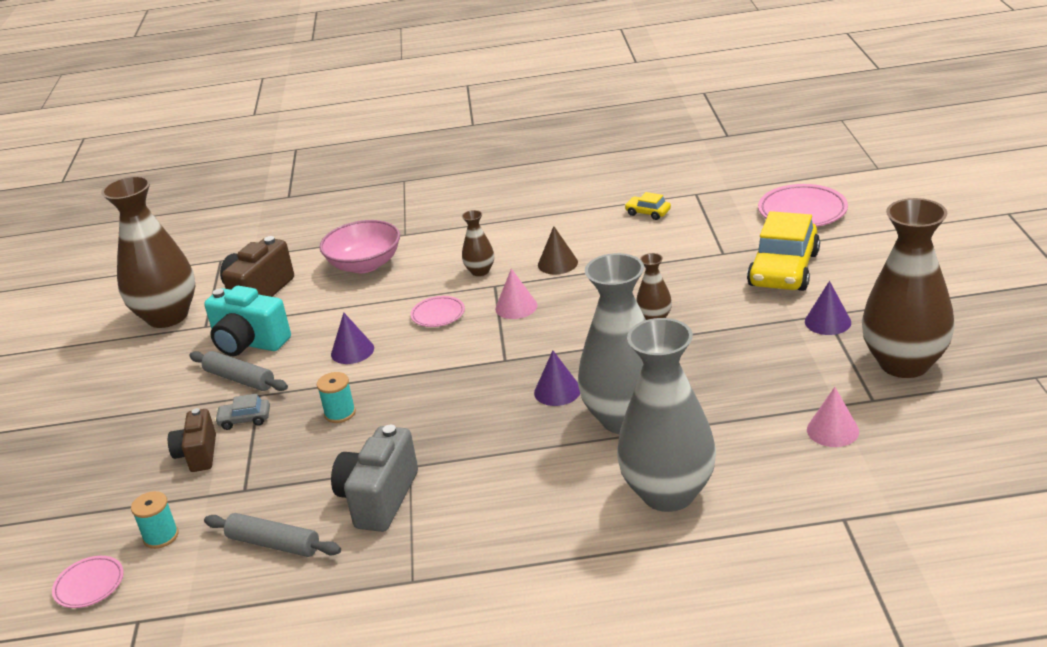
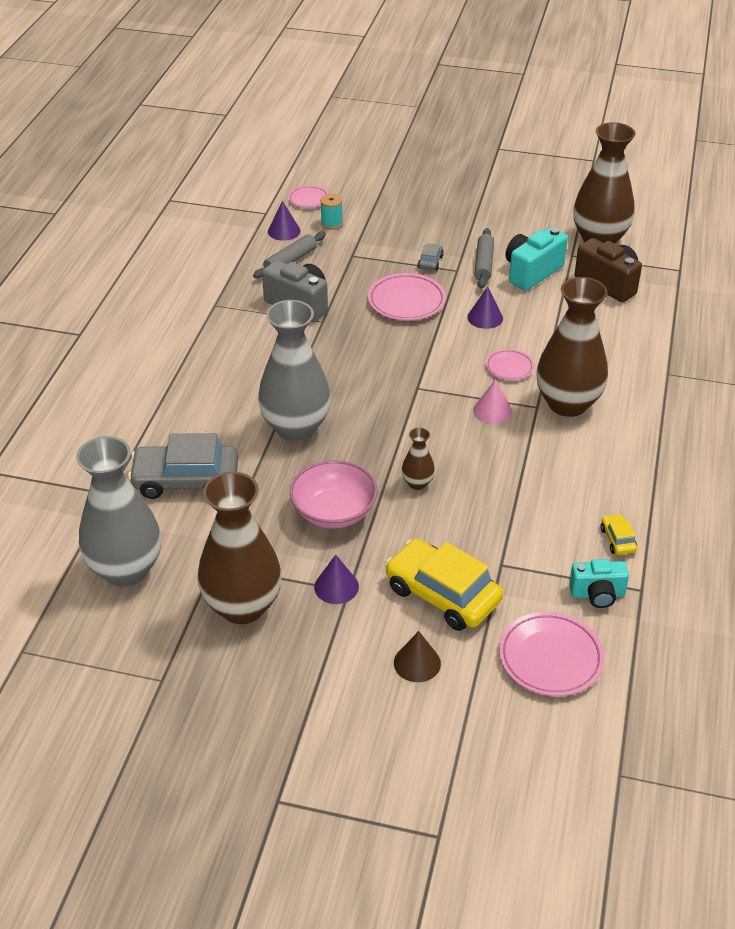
camera: 105 degrees right, 10 degrees up
(198, 454) = (404, 241): brown camera -> none
(239, 379) = (483, 264): grey rolling pin -> grey rolling pin turned 45 degrees counterclockwise
(340, 413) = (406, 301): turquoise spool -> pink plate
(364, 264) = (622, 342): pink bowl -> pink bowl (334, 512)
(480, 271) = (567, 404): brown vase -> brown vase, size x2.25
(557, 263) = (552, 452): brown cone -> brown cone (417, 663)
(557, 391) = (355, 404): purple cone -> purple cone (284, 231)
(648, 213) = (617, 540): yellow car -> yellow car turned 60 degrees counterclockwise
(668, 493) = (201, 423): grey vase -> grey vase (126, 570)
(717, 208) = (597, 594): none -> turquoise camera
(772, 467) = (186, 480): none -> grey car
(832, 430) = (197, 527): pink cone -> none

